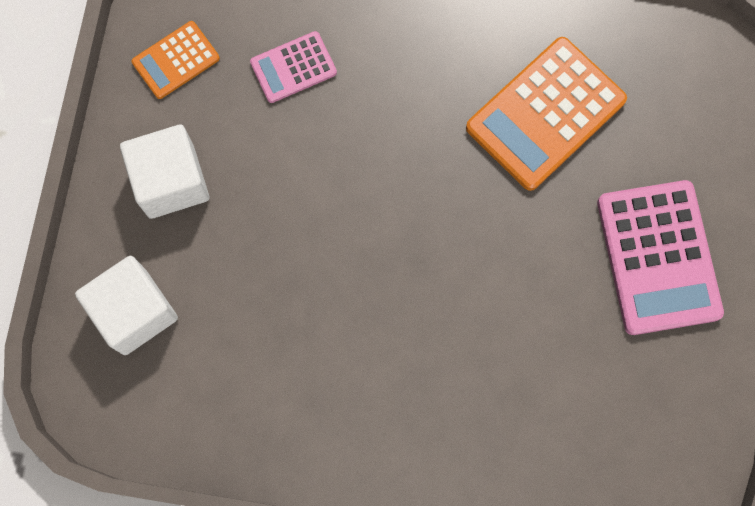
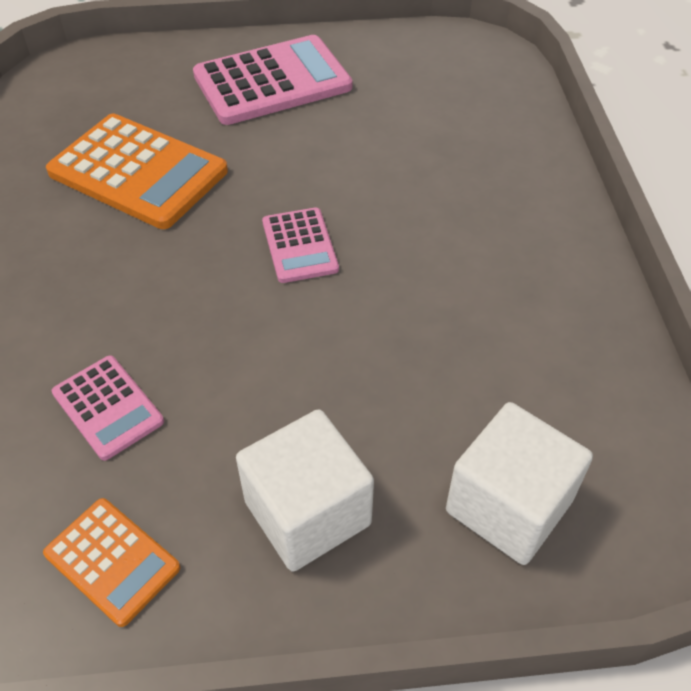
camera: 105 degrees left, 25 degrees down
(416, 231) = (300, 246): none -> pink calculator

